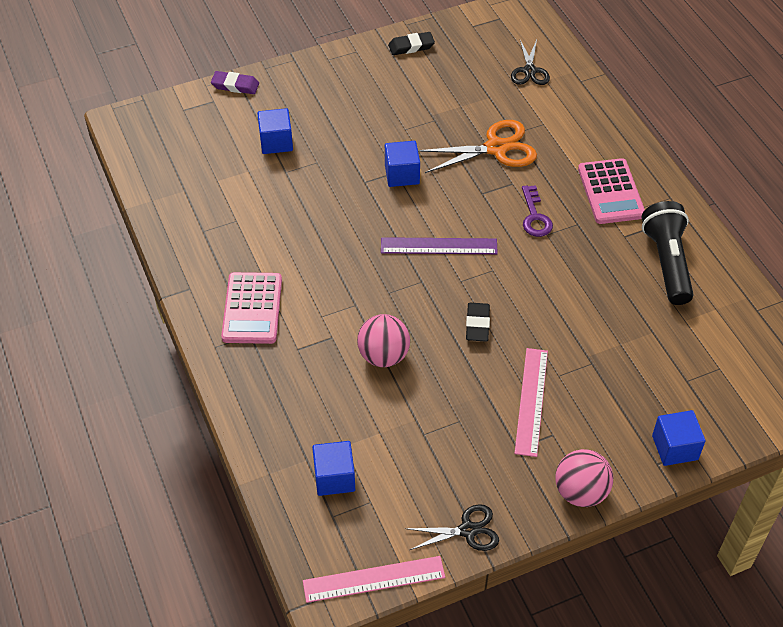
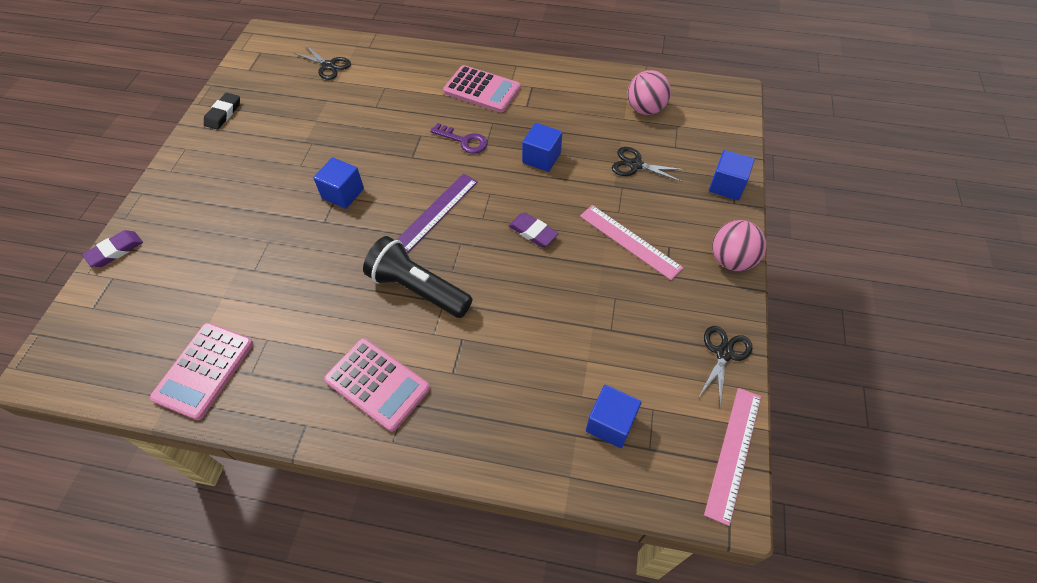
camera: 55 degrees left, 5 degrees up
(186, 204) = (204, 370): none -> pink calculator
(276, 142) = (214, 258): blue cube -> blue cube (541, 158)
(383, 356) = (512, 312): pink ball -> pink ball (645, 109)
(477, 324) = (533, 232): black eraser -> purple eraser
(496, 148) = (379, 124): orange scissors -> none
(630, 359) = (635, 165): none -> black scissors
(667, 262) = (568, 98): black flashlight -> black flashlight (418, 289)

